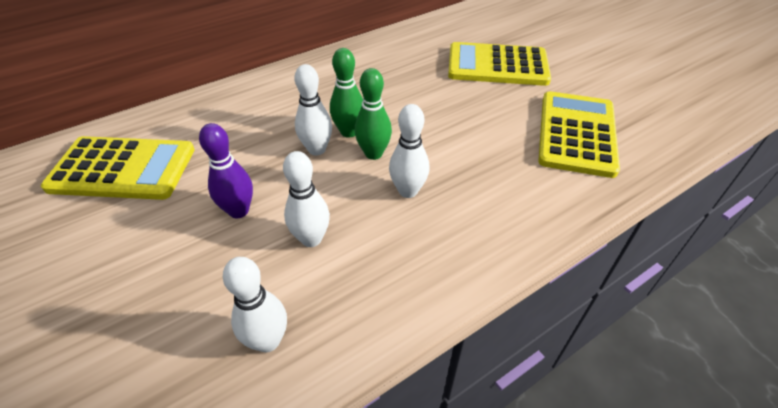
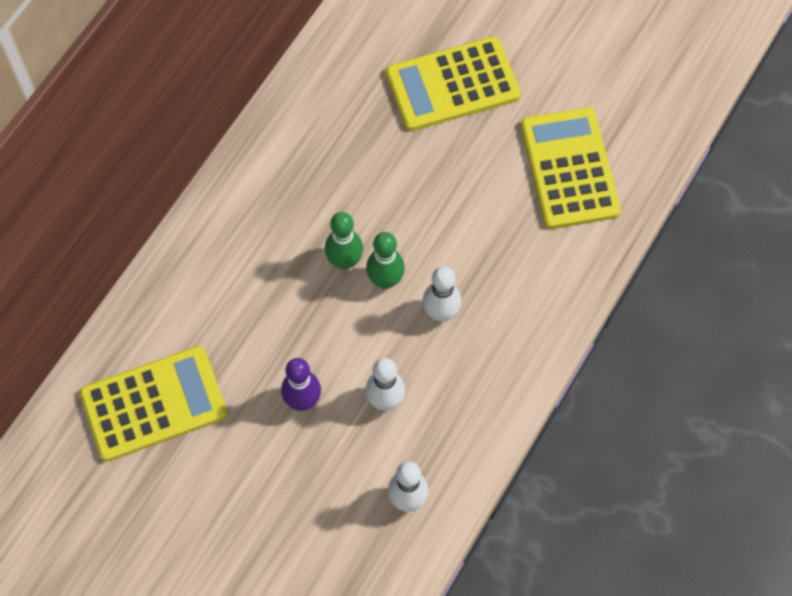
camera: 25 degrees left, 20 degrees up
(317, 149) = (327, 298): white bowling pin -> none

